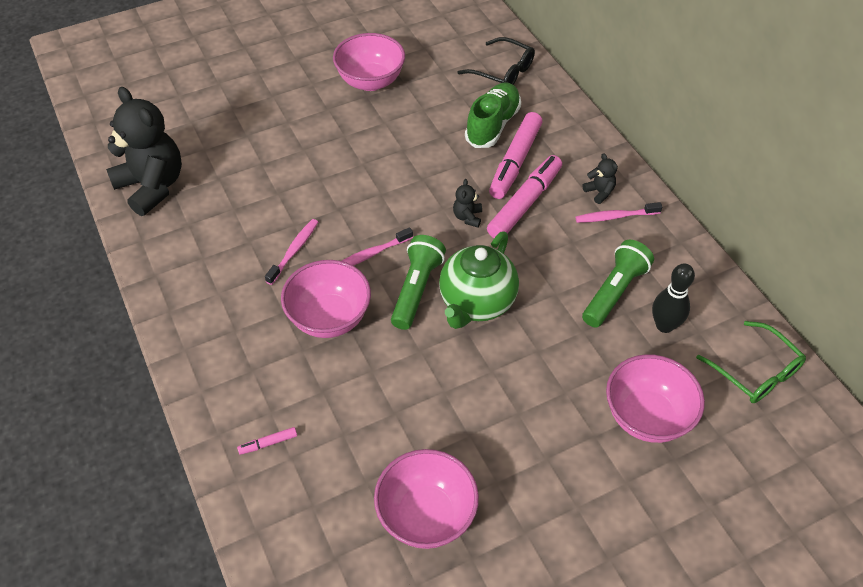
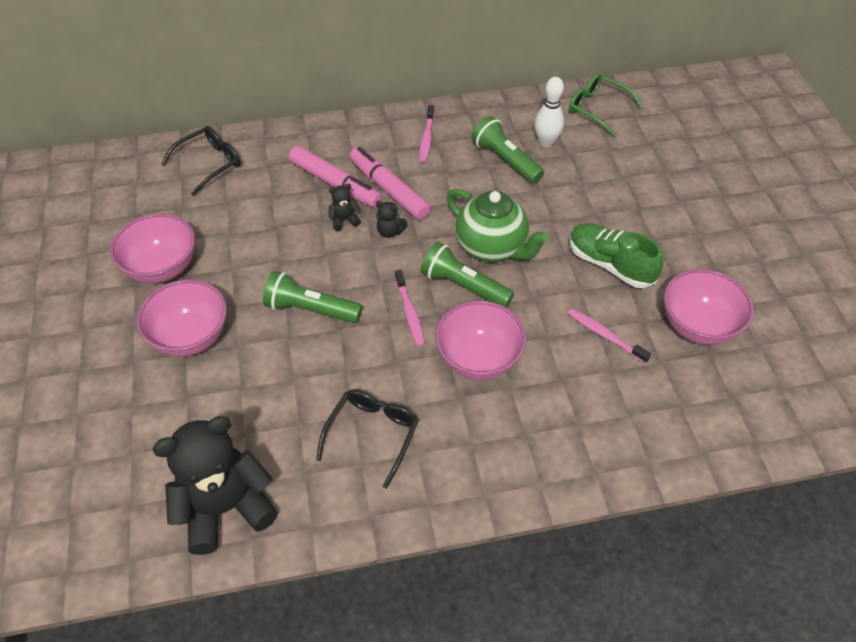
camera: 75 degrees left, 0 degrees up
(231, 258) = (372, 435): none -> black glasses
(268, 443) = (612, 431): pink marker -> none
(294, 251) = (382, 375): pink toothbrush -> pink toothbrush (605, 335)
(354, 185) = (311, 309): none -> green flashlight
(492, 125) = (279, 188): green shoe -> green shoe (609, 264)
(599, 192) = (395, 140): black teddy bear -> black teddy bear (344, 220)
(646, 416) = (626, 175): pink bowl -> pink bowl (191, 337)
(664, 325) = (546, 142): black bowling pin -> white bowling pin
(755, 371) = (598, 109): green glasses -> green glasses turned 120 degrees counterclockwise

